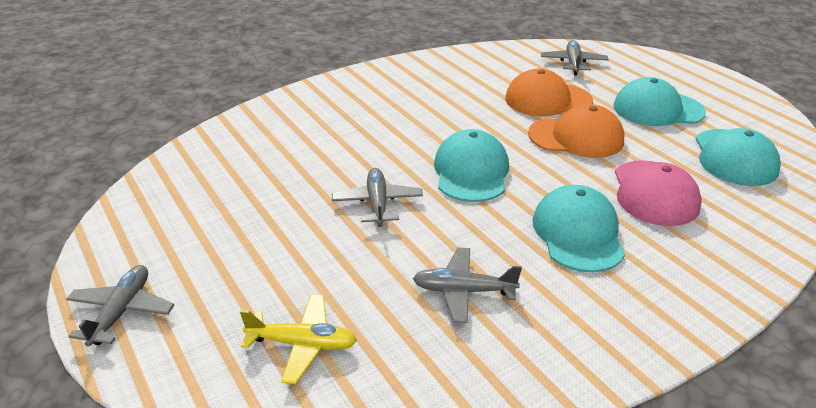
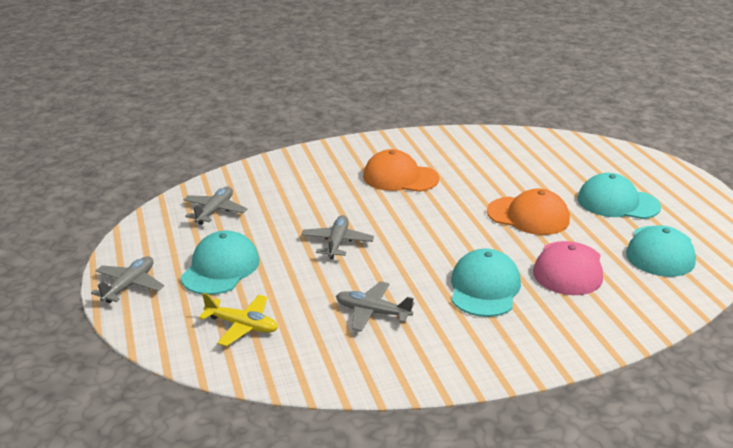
camera: 15 degrees right, 5 degrees down
(471, 172) = (423, 230): turquoise cap -> turquoise cap (220, 268)
(547, 100) = (522, 182): orange cap -> orange cap (400, 177)
(573, 63) = (564, 153): grey plane -> grey plane (215, 211)

